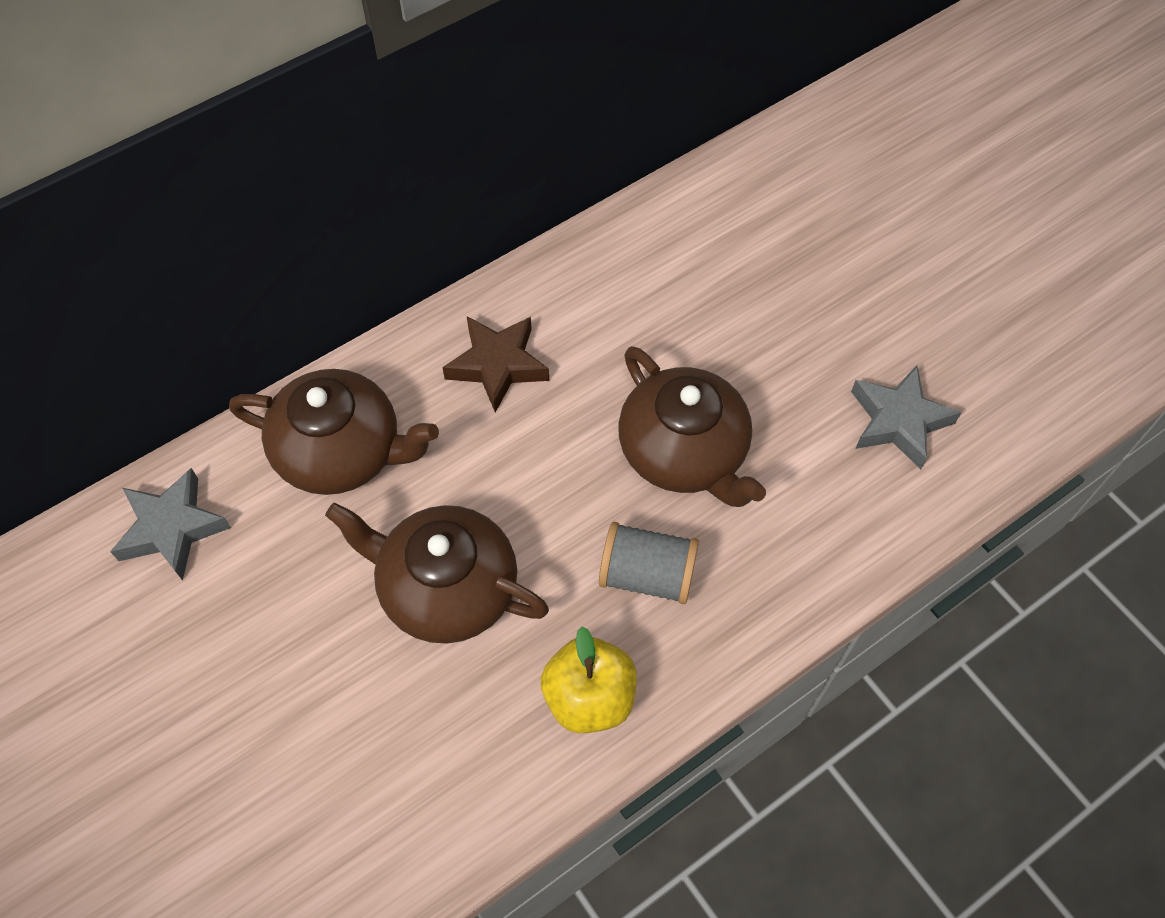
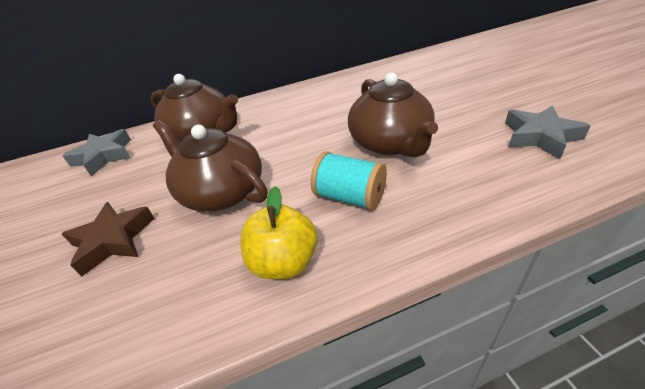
camera: 20 degrees right, 20 degrees down
(498, 365) = (297, 108): brown star -> brown star (113, 240)
(647, 575) = (350, 197): grey spool -> turquoise spool

